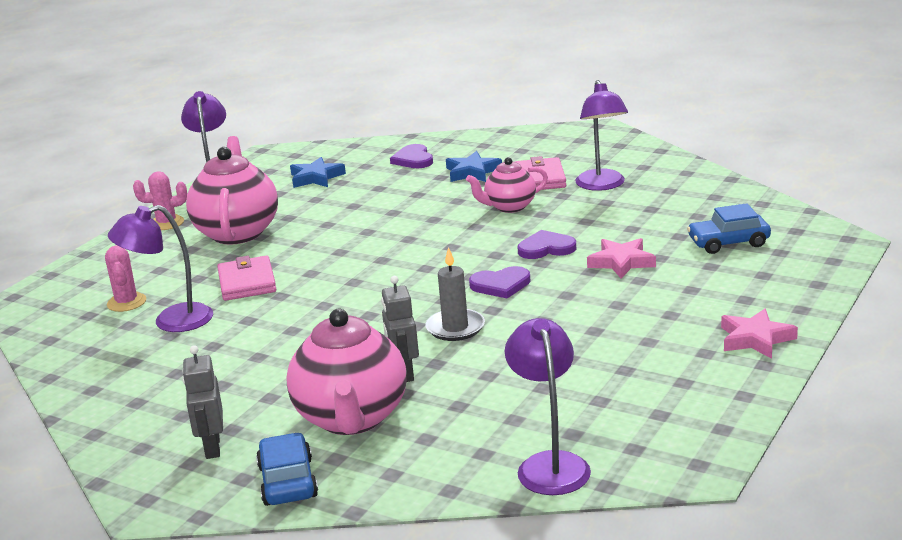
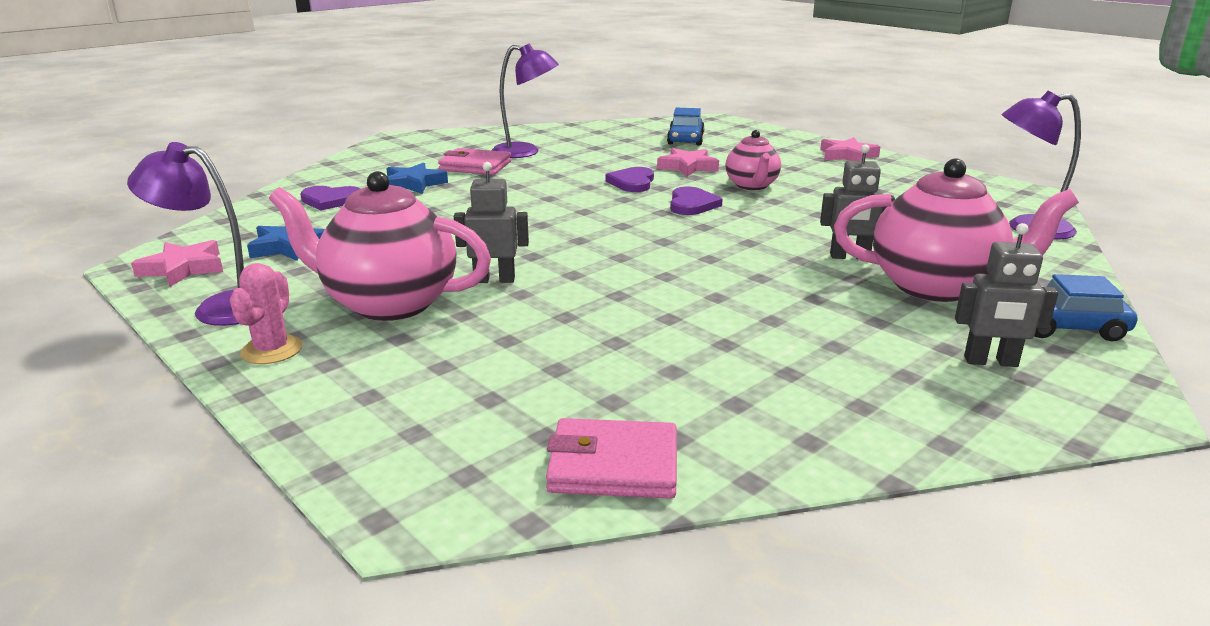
camera: 75 degrees left, 0 degrees up
(126, 302) = (532, 398): pink cactus -> none
(171, 321) = (630, 367): purple lamp -> none
(247, 282) = (559, 310): pink wallet -> pink wallet (613, 465)
(266, 165) = (183, 268): none -> pink star
(288, 251) = (494, 280): none -> grey robot
(455, 328) = (767, 229): grey candle -> none
(509, 207) = (523, 182): pink teapot -> pink teapot (752, 186)

